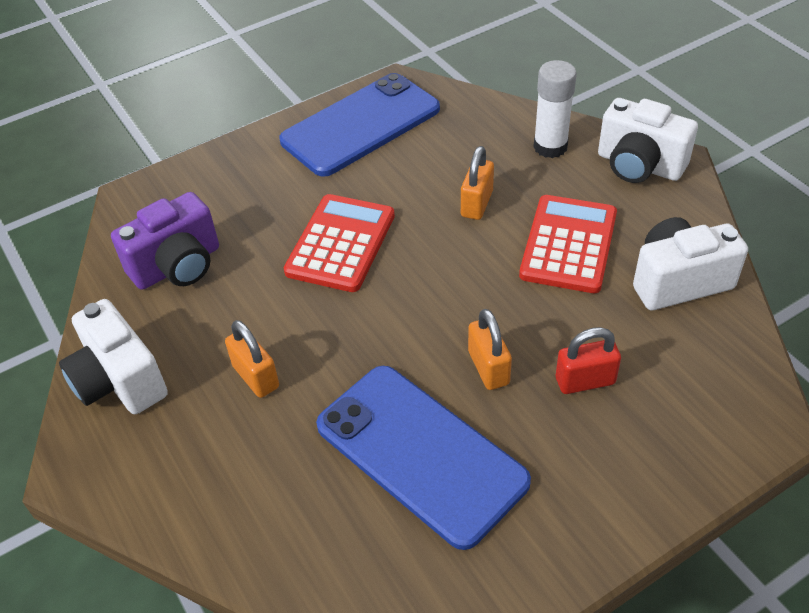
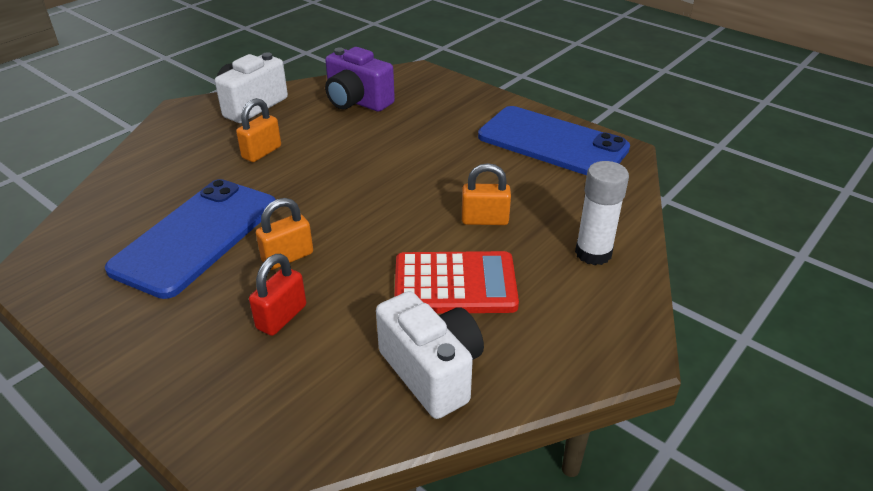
camera: 70 degrees right, 10 degrees down
(341, 244) = (405, 160): red calculator -> none
(585, 381) = (281, 317): red padlock -> red padlock turned 60 degrees clockwise
(639, 165) = (603, 322): white camera -> none

